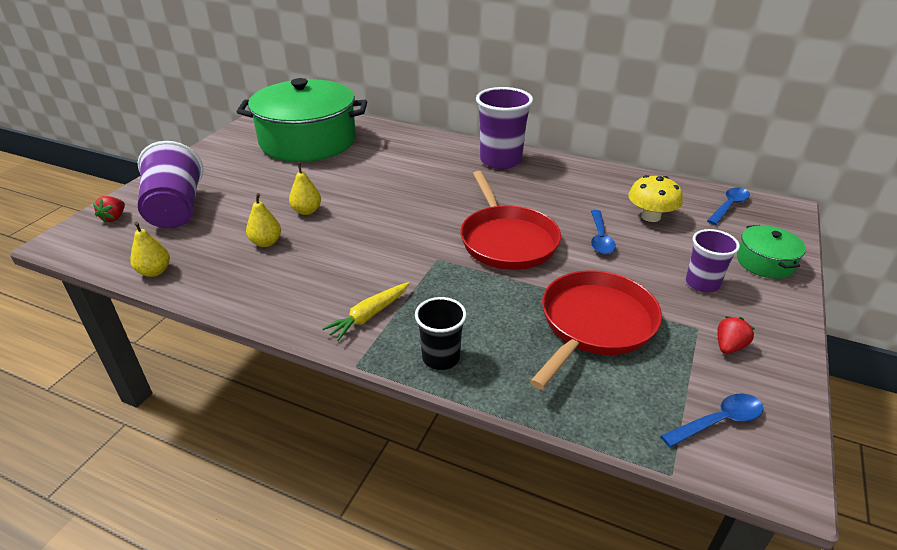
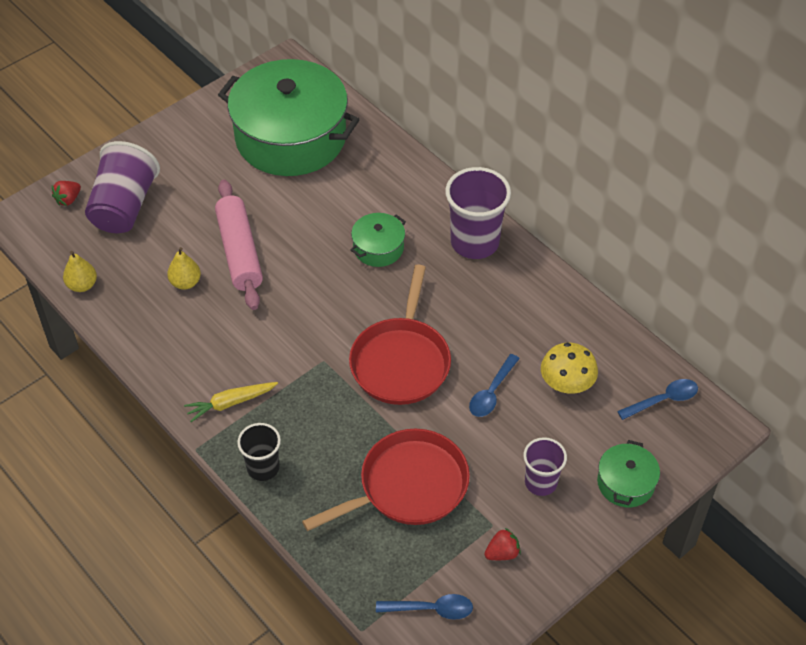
camera: 25 degrees right, 15 degrees up
(307, 211) = (239, 252): yellow pear -> pink rolling pin
(427, 180) = (378, 248): none -> green pot

